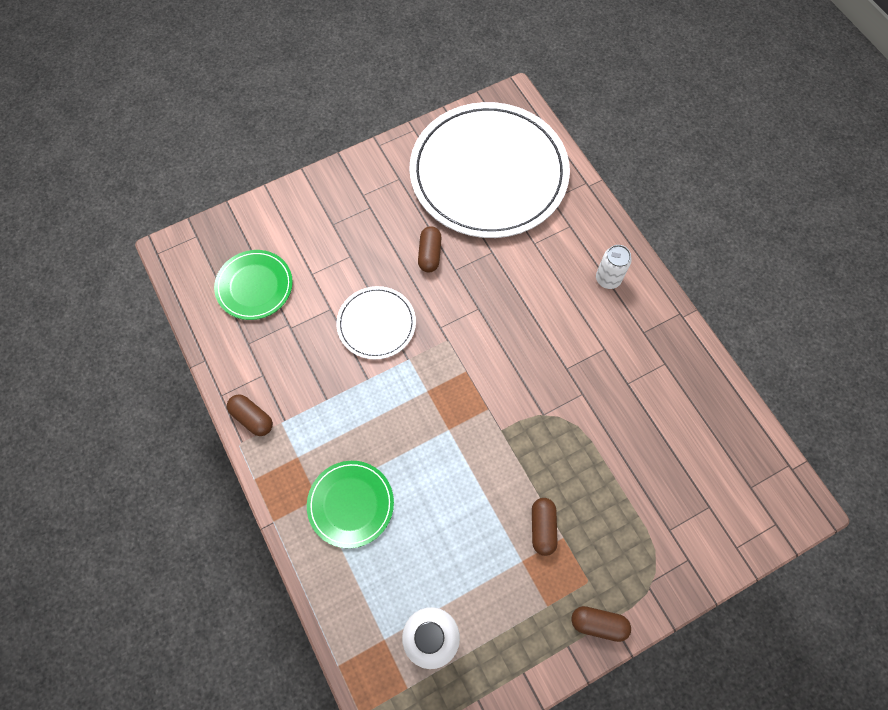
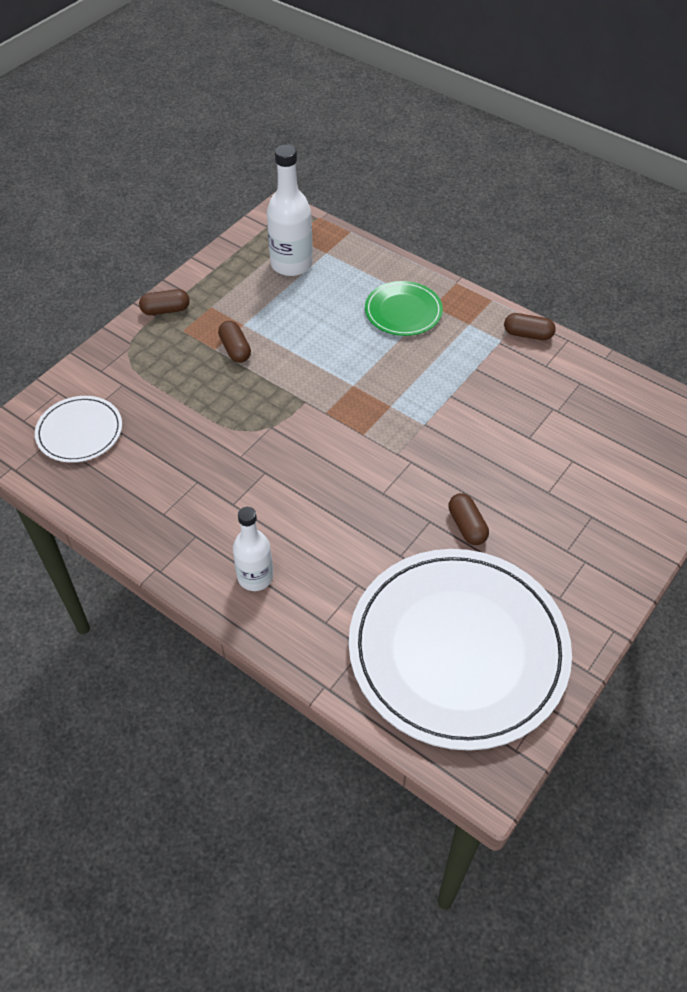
camera: 155 degrees right, 15 degrees down
(254, 286) = (617, 429): green plate -> none
(376, 324) = (475, 441): white plate -> white plate (79, 431)
(608, 279) = (255, 577): white can -> white bottle

